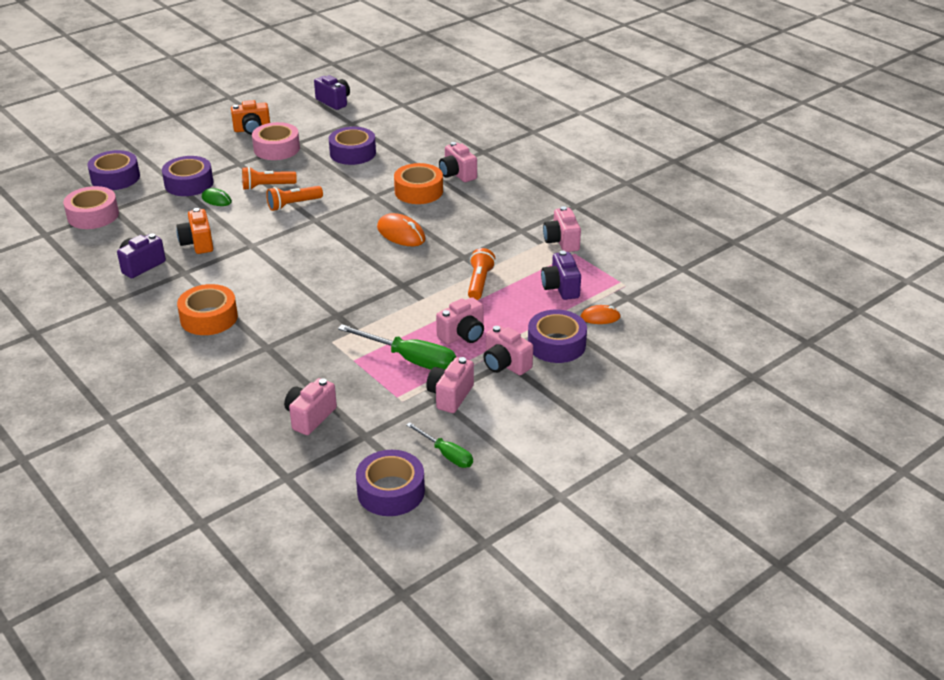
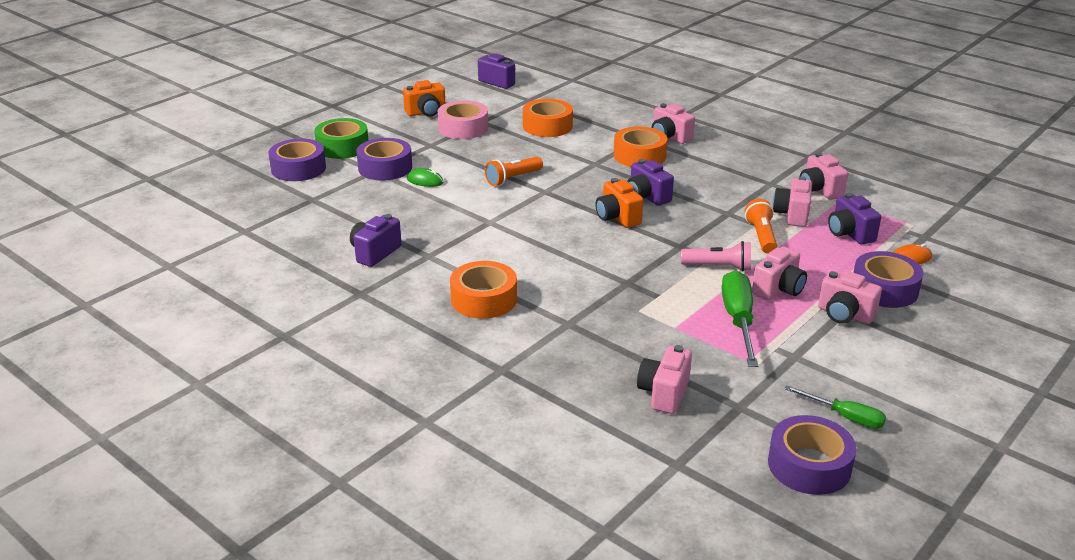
camera: 10 degrees left, 5 degrees down
(93, 215) = (292, 207): pink tape -> none
(162, 159) = (342, 147): none -> green tape
(197, 243) = (428, 225): orange camera -> orange camera (617, 217)
(267, 186) = (473, 164): orange flashlight -> none
(353, 153) = (547, 126): purple tape -> orange tape
(401, 234) = (647, 197): orange mouse -> purple camera
(411, 360) = (738, 320): green screwdriver -> green screwdriver turned 105 degrees counterclockwise
(424, 308) = (718, 267): none -> pink flashlight
(450, 396) = (807, 353): pink camera -> pink camera (792, 215)

